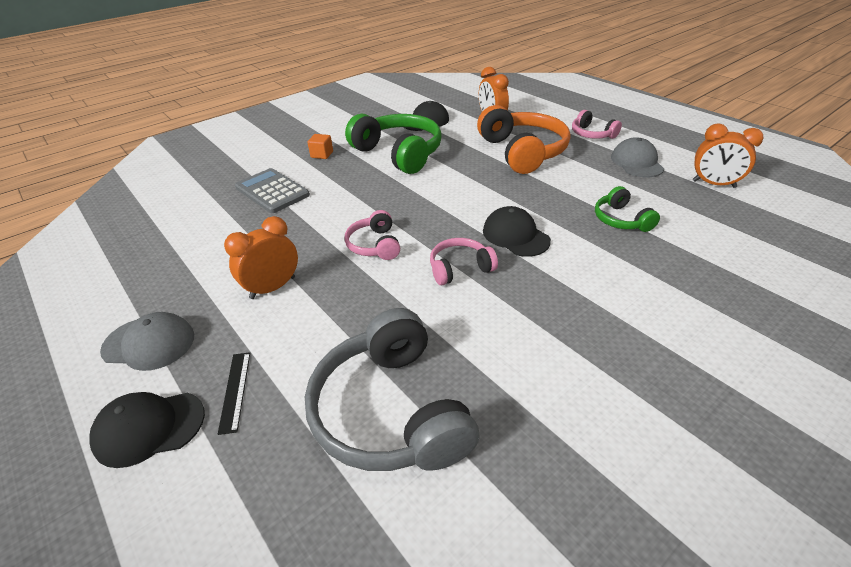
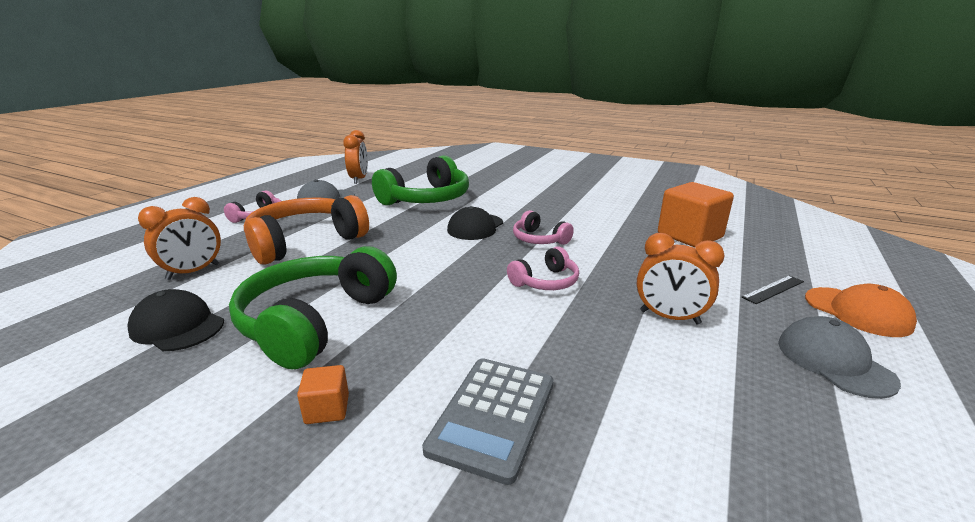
camera: 115 degrees left, 15 degrees down
(149, 428) = (857, 311): black cap -> orange cap
(391, 410) = (689, 236): grey headphones -> orange cube
(621, 220) = (426, 199): green headphones -> green headphones, size x1.95

